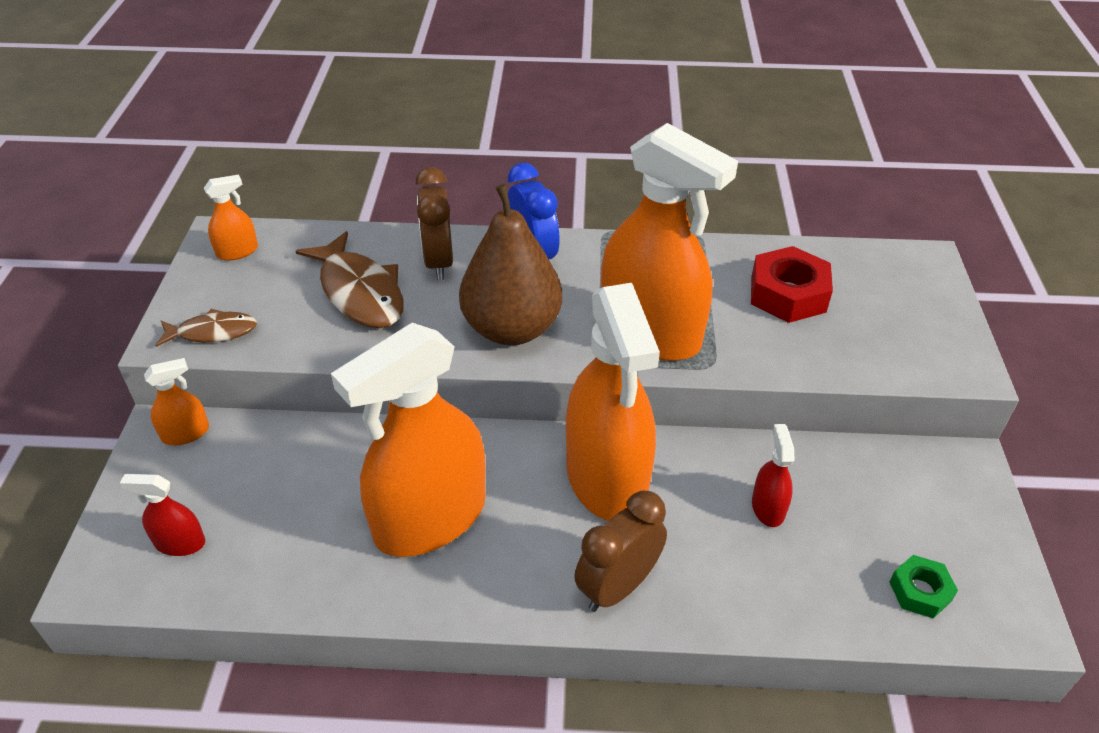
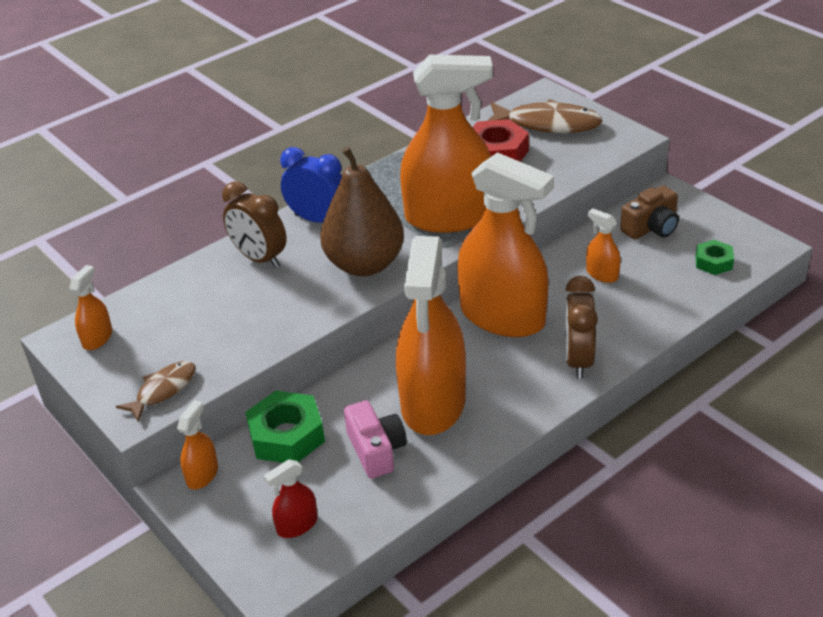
camera: 40 degrees left, 5 degrees down
(283, 449) = (286, 436): none -> green nut
(325, 525) = (376, 450): none -> pink camera
(359, 292) = (232, 306): brown fish -> brown fish (548, 124)
(768, 508) = (602, 274): red spray bottle -> orange spray bottle
(894, 493) = (651, 227): none -> brown camera

